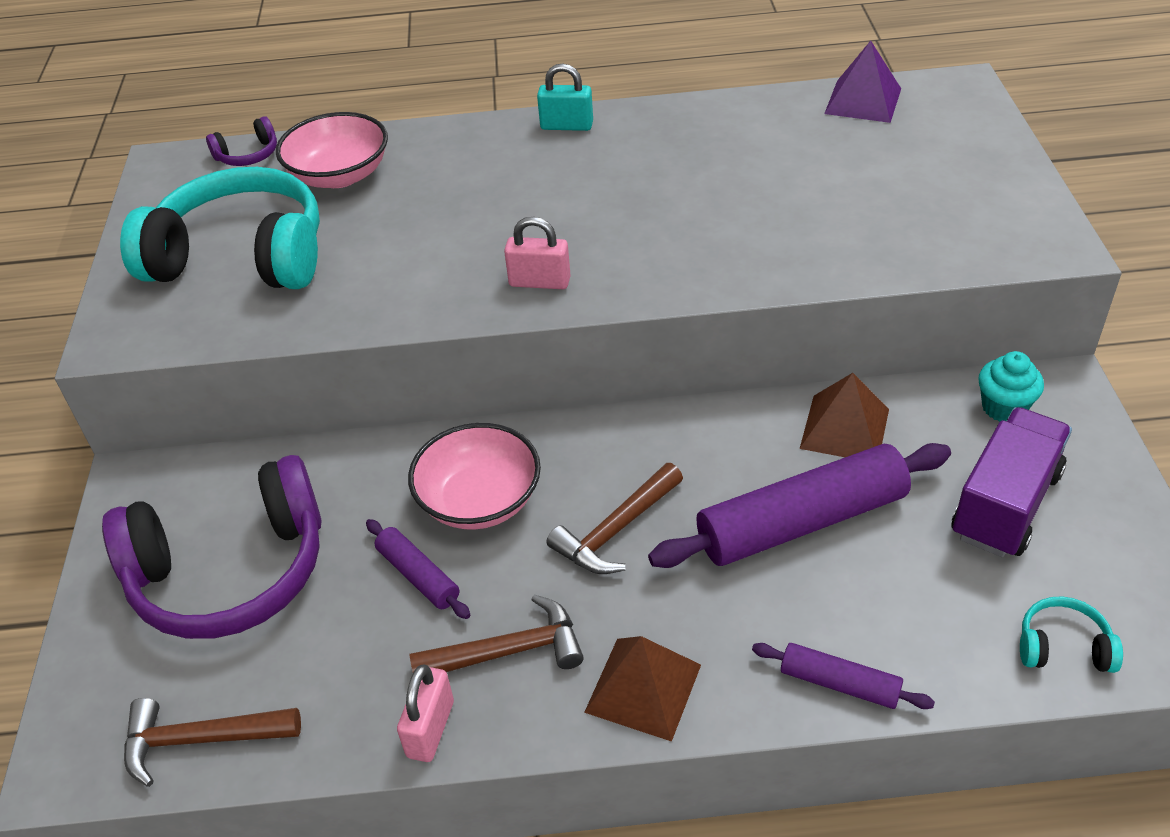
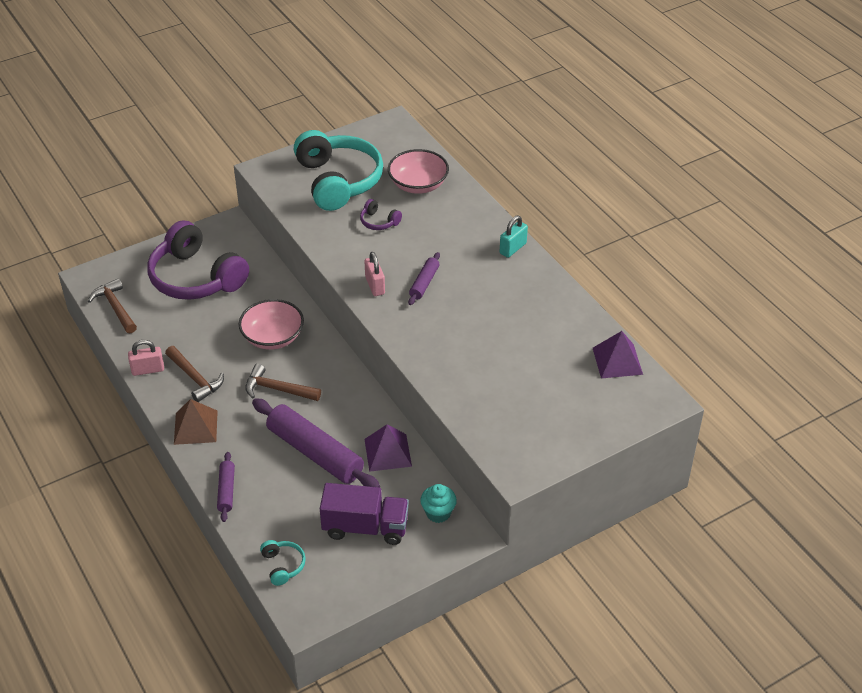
camera: 60 degrees right, 0 degrees up
(248, 155) = (415, 147): purple headphones -> purple headphones (379, 222)
(418, 575) = (221, 335): purple rolling pin -> purple rolling pin (424, 283)
(566, 126) = (513, 248): turquoise padlock -> turquoise padlock turned 60 degrees clockwise
(844, 428) = (388, 452): brown pyramid -> purple pyramid

